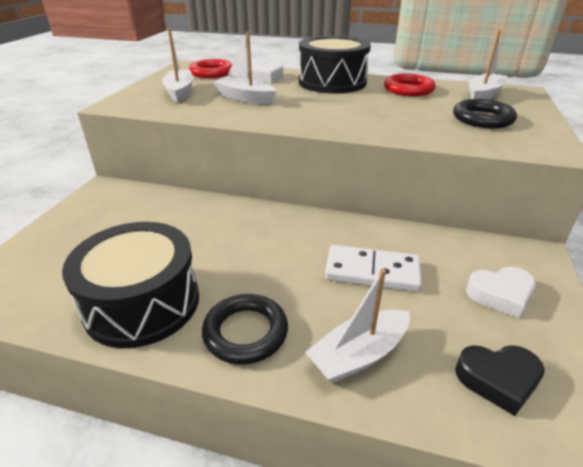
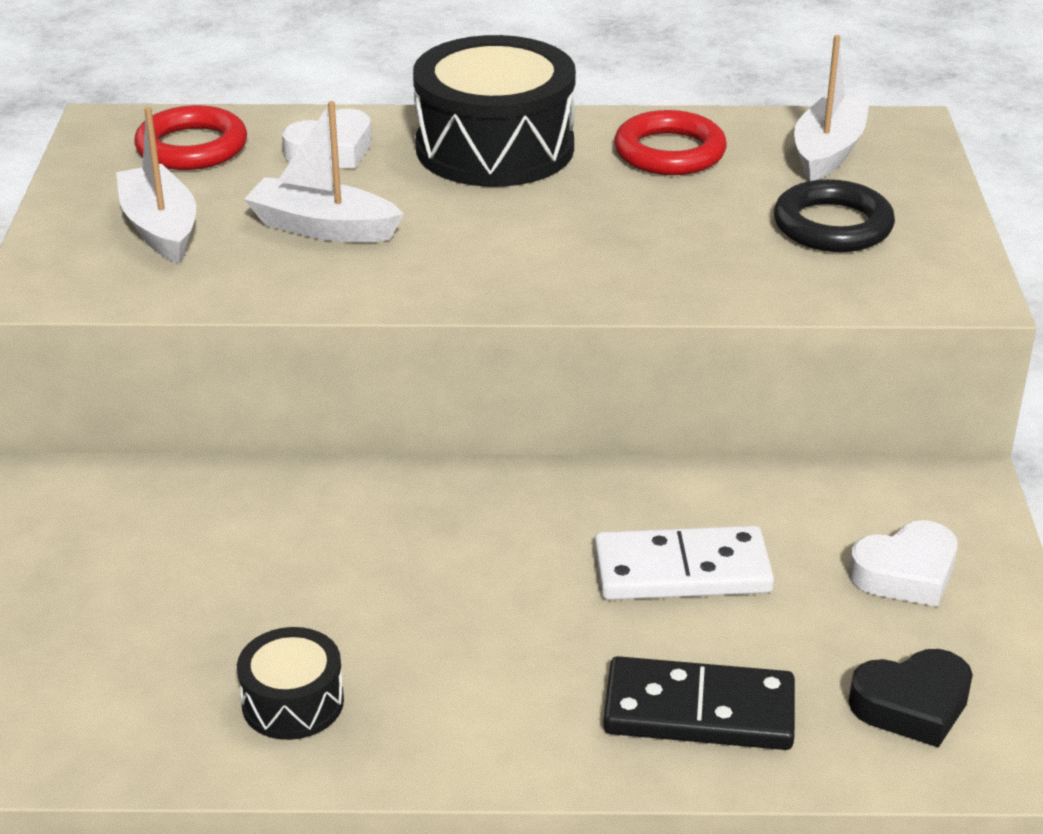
camera: 15 degrees left, 0 degrees up
(142, 303) = (293, 702): black drum -> black drum, size x0.49
(245, 332) = (502, 714): black ring -> none
(359, 354) = (699, 711): white boat -> black domino

